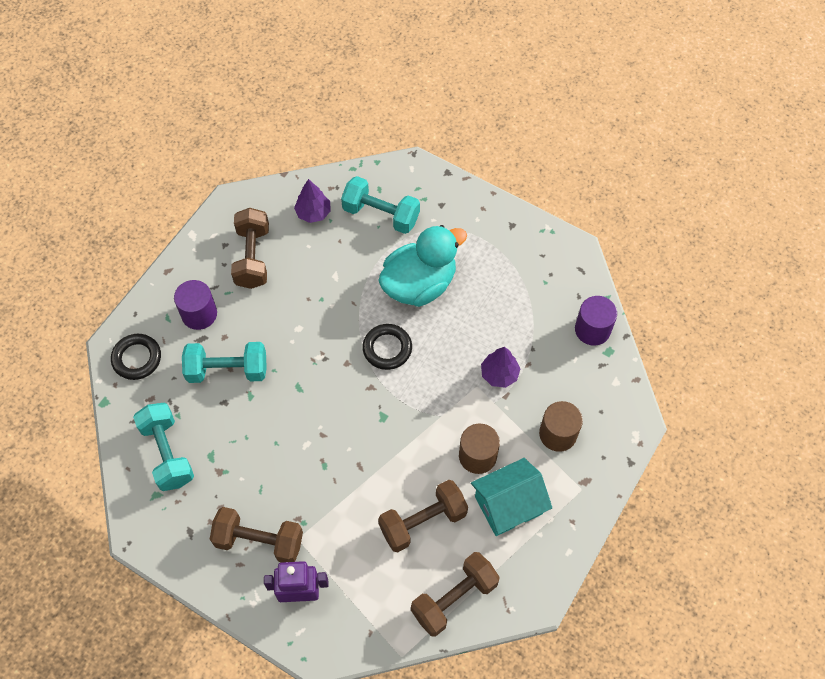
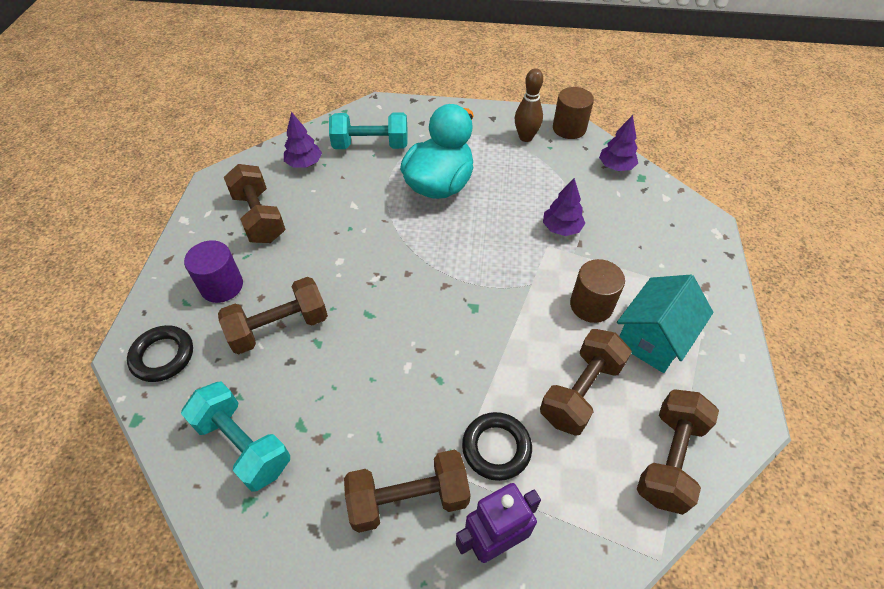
camera: 25 degrees left, 10 degrees down
(227, 370) = (279, 327): turquoise dumbbell -> brown dumbbell
(387, 348) = (441, 246): black ring -> black ring (496, 448)
(529, 261) = (525, 137): none -> brown bowling pin
(558, 434) = (650, 257): brown cylinder -> brown cylinder (569, 128)
(592, 329) = (615, 167): purple cylinder -> purple tree

